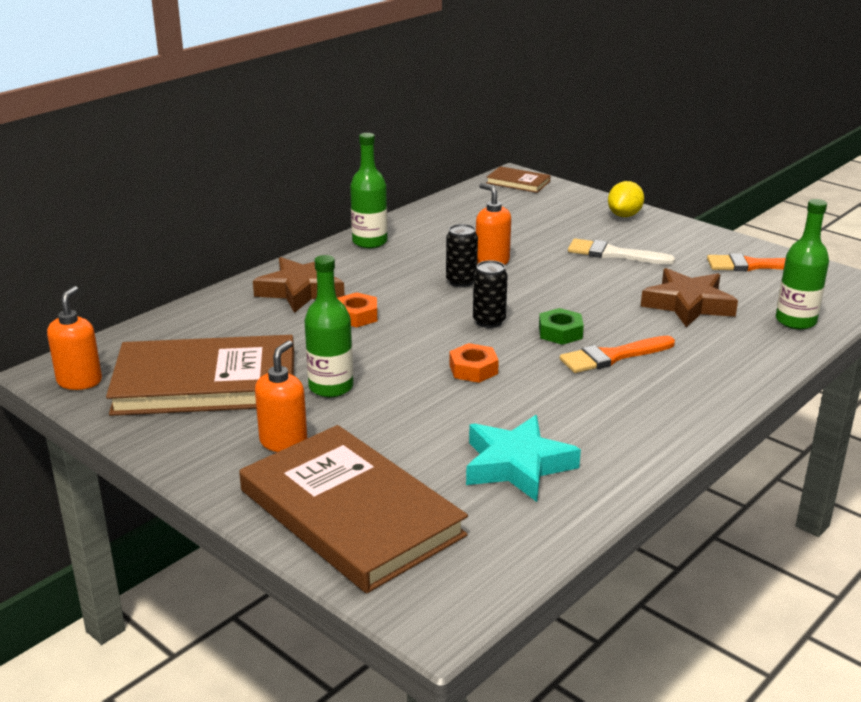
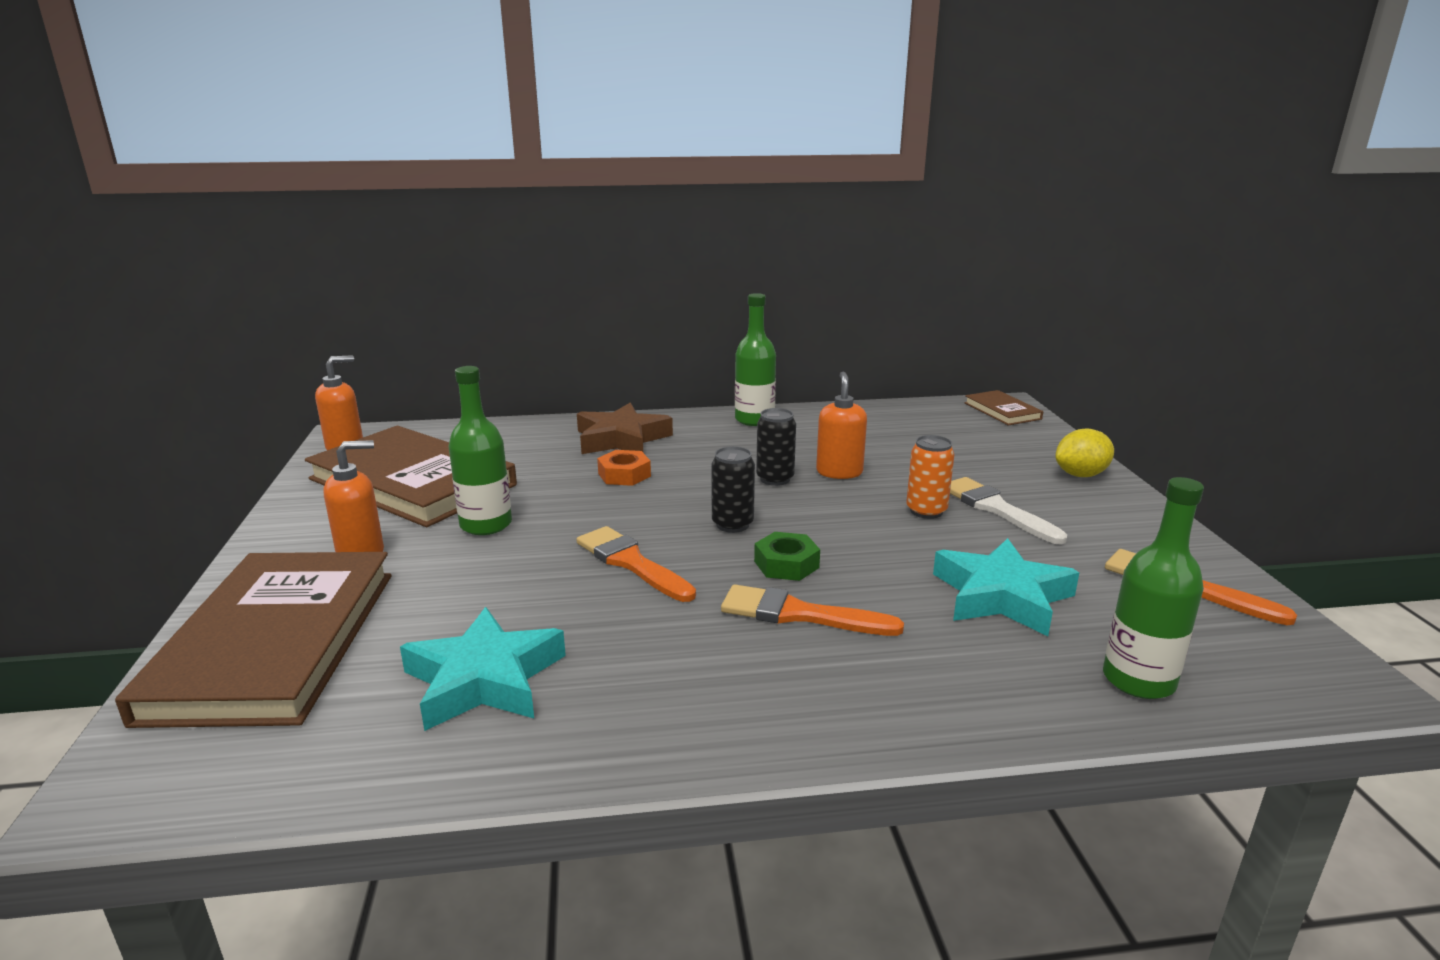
camera: 40 degrees right, 5 degrees down
(473, 369) = (631, 563): orange nut -> orange brush
(580, 270) = (926, 511): none -> orange can
(688, 304) = (1001, 596): brown star -> turquoise star

